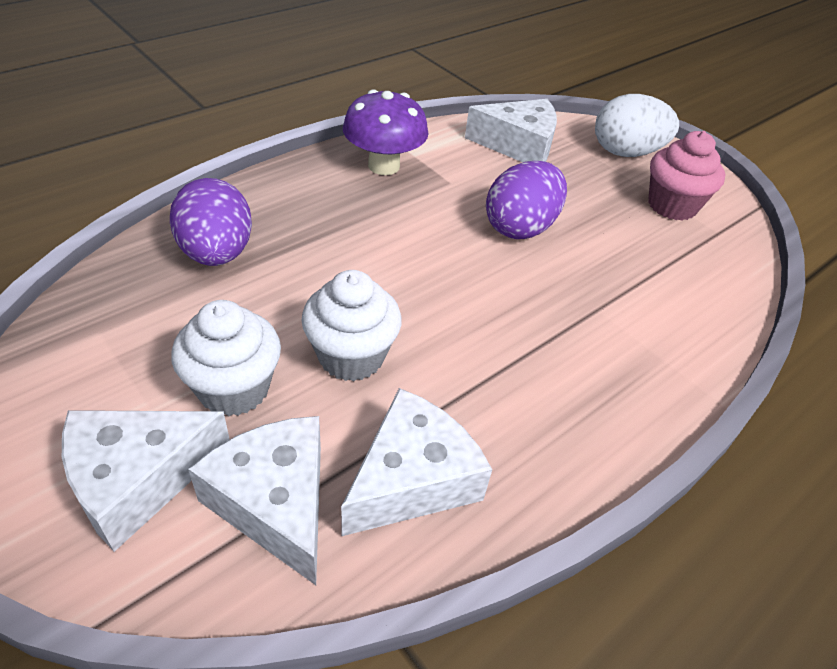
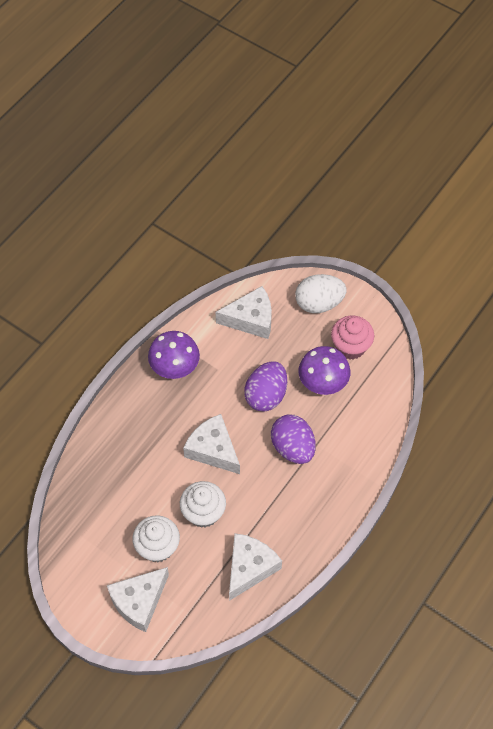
camera: 10 degrees left, 15 degrees up
(217, 253) = (112, 469): purple egg -> purple egg (293, 448)
(276, 503) = (198, 594): white cheese -> white cheese (213, 449)
(620, 235) = (323, 383): none -> purple mushroom

